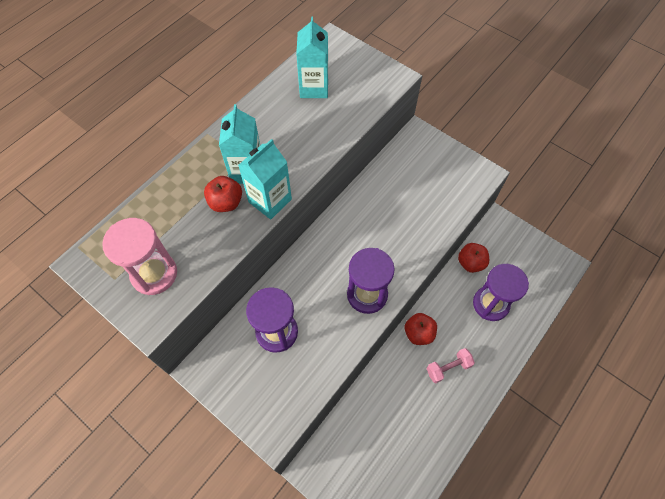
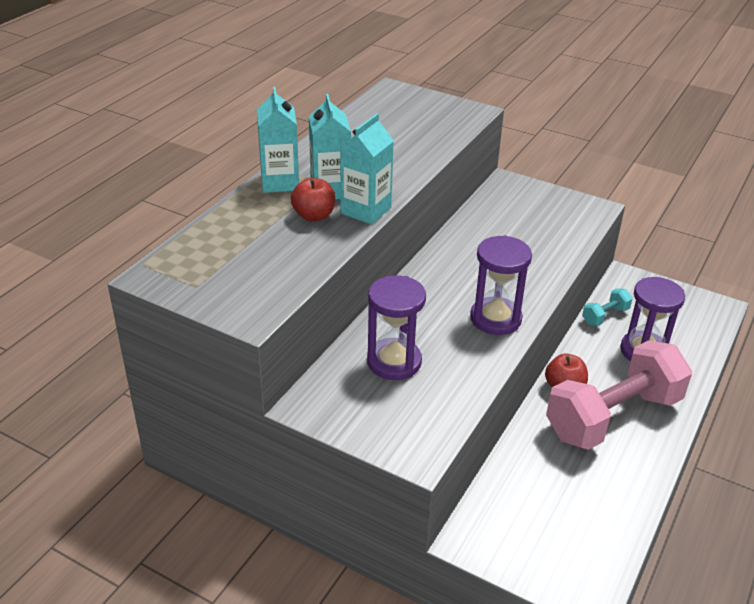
camera: 10 degrees left, 25 degrees down
(154, 274) = (245, 278): pink hourglass -> none
(314, 87) = (385, 124): turquoise carton -> turquoise carton (280, 182)
(448, 368) = (613, 417): pink dumbbell -> pink dumbbell, size x2.44
(470, 263) = (605, 316): red apple -> turquoise dumbbell

